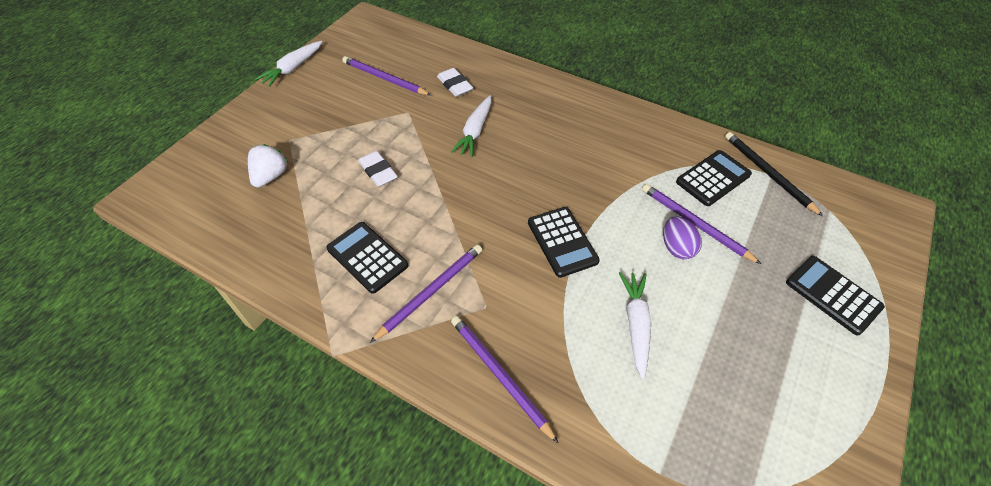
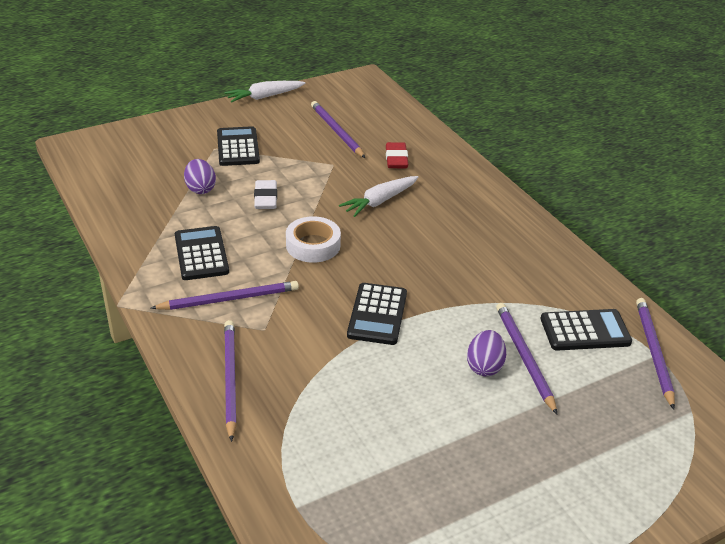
camera: 30 degrees right, 15 degrees down
(271, 176) = (177, 168): white strawberry -> none
(310, 188) = (200, 189): none -> purple egg
(454, 85) = (396, 159): white eraser -> red eraser
(456, 200) = (313, 245): none -> white tape
(635, 324) = (383, 402): white carrot -> none
(768, 173) = (653, 352): black pencil -> purple pencil
(833, 295) = (612, 475): black calculator -> black calculator (238, 147)

